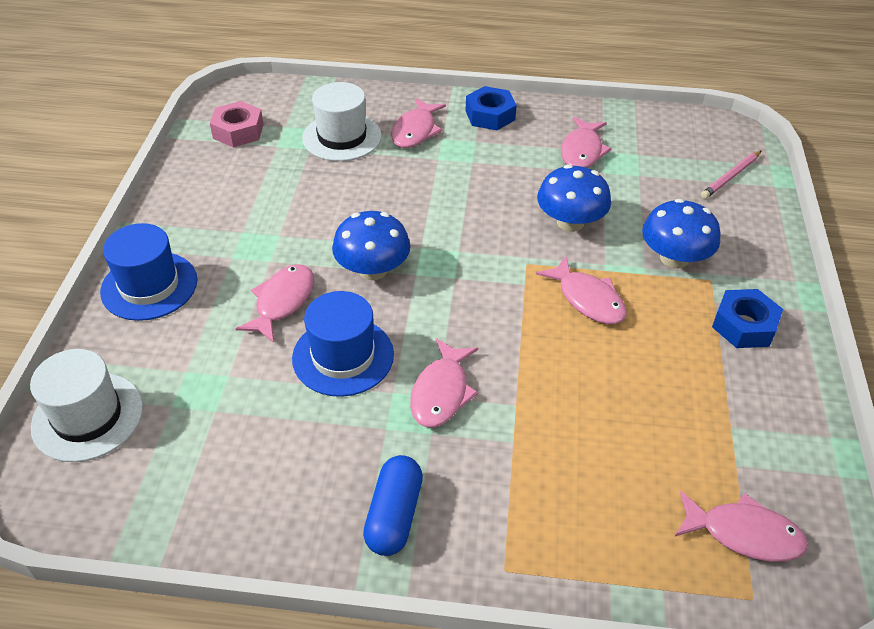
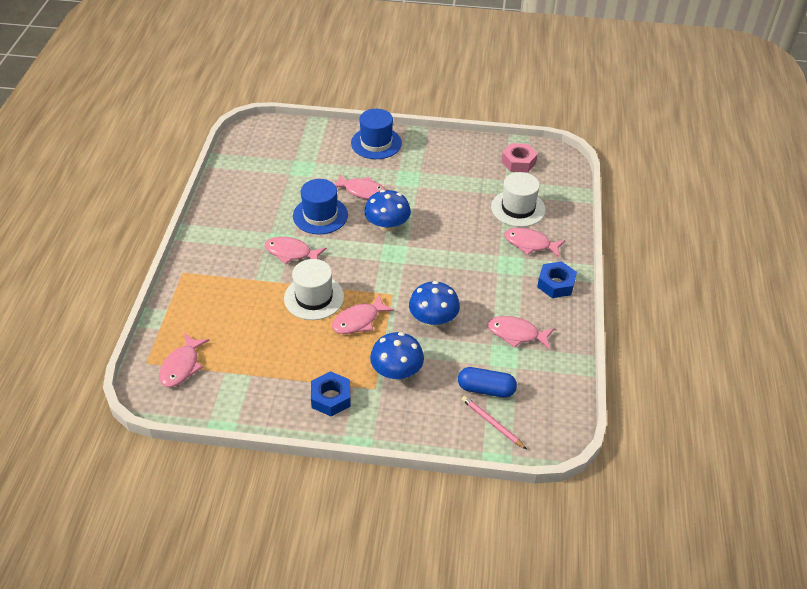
camera: 90 degrees right, 0 degrees up
(87, 417) = (290, 136): white hat -> white hat (314, 297)
(394, 515) = (219, 235): blue capsule -> blue capsule (486, 389)

